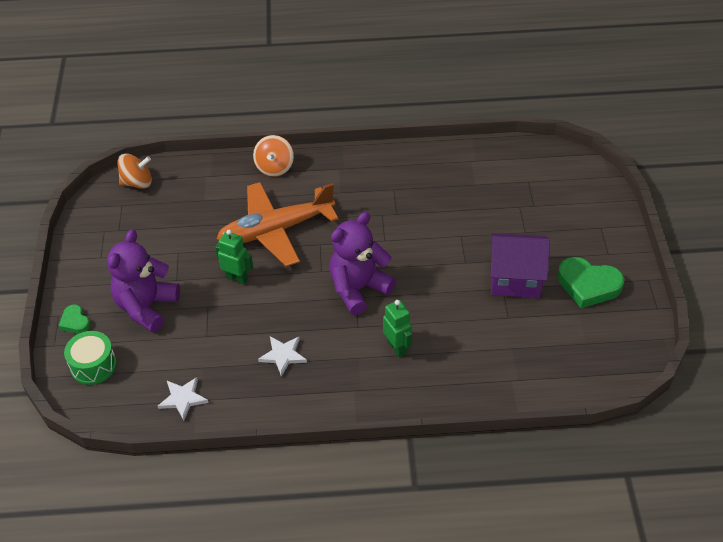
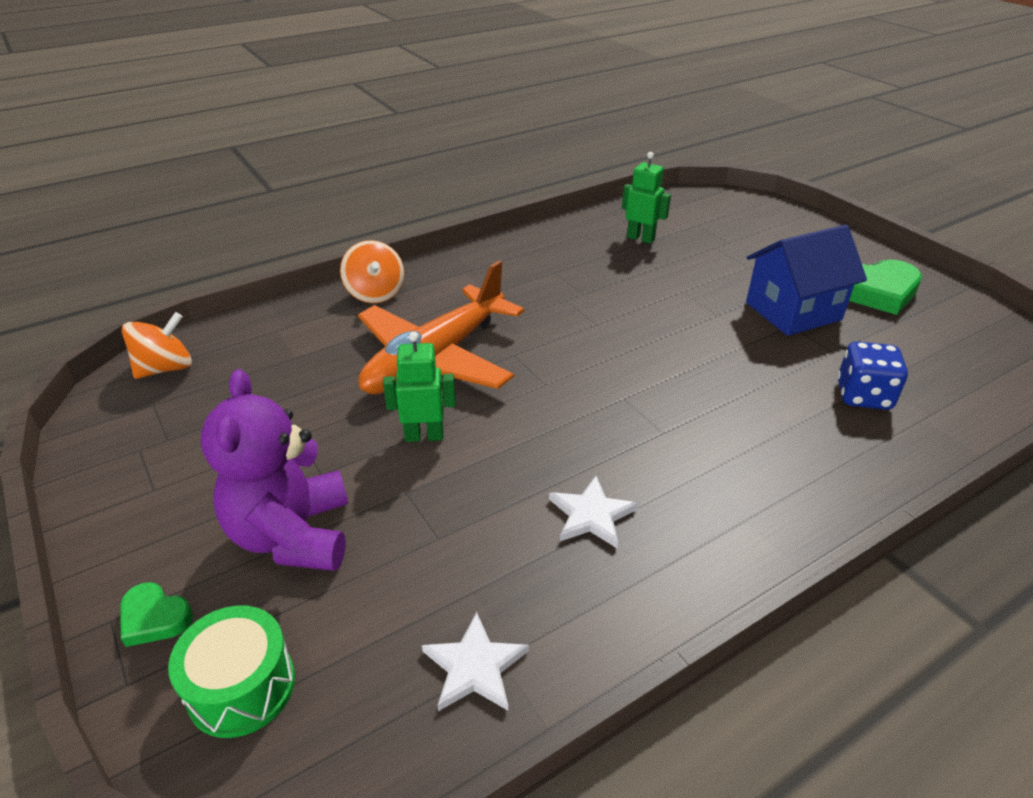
camera: 30 degrees left, 10 degrees down
(358, 288) = (617, 386): purple teddy bear -> none
(397, 347) = (743, 437): green robot -> green robot (640, 238)
(492, 352) = (863, 396): none -> blue dice
(515, 279) = (793, 311): purple house -> blue house

